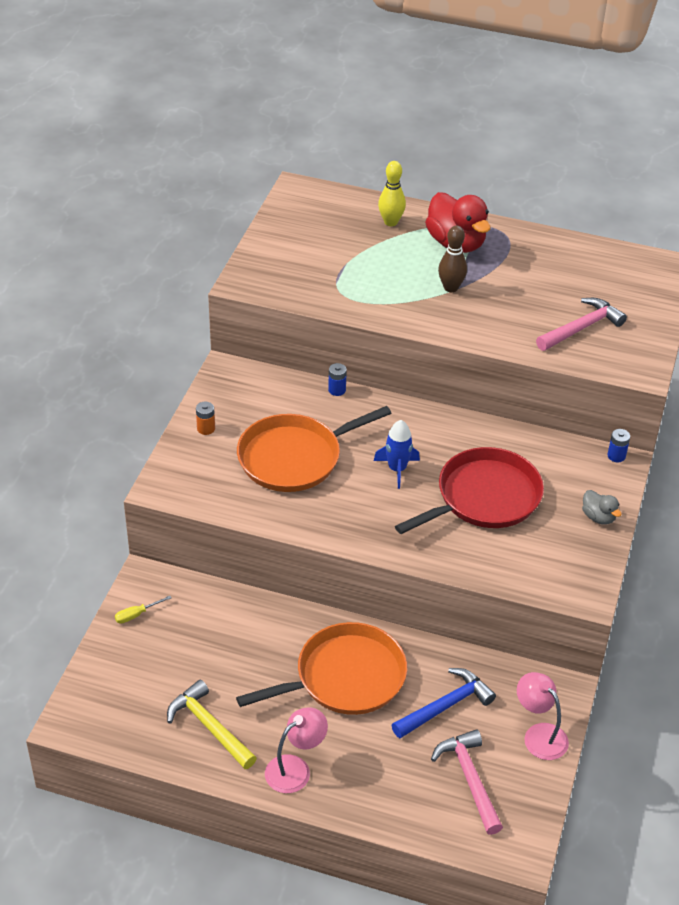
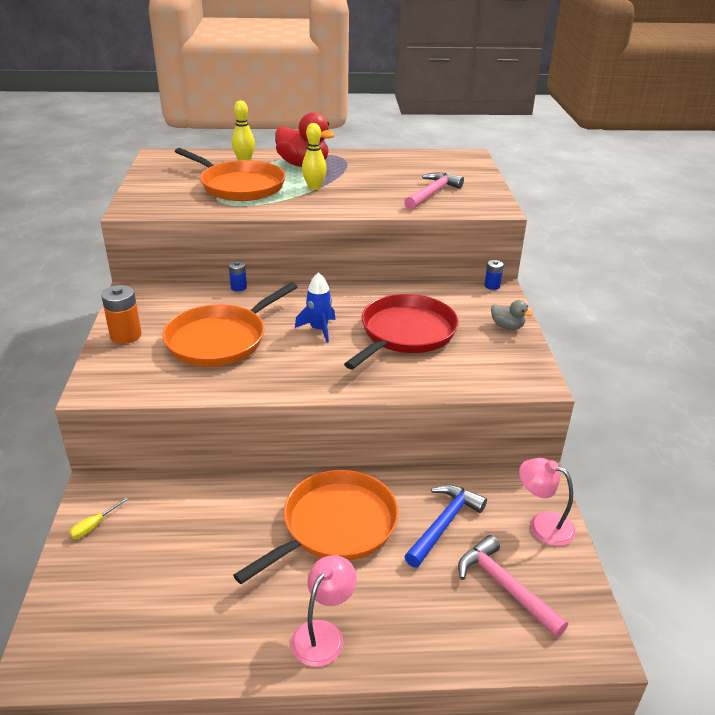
camera: 20 degrees left, 10 degrees down
(206, 428) = (126, 335): orange battery -> orange battery, size x1.72
(209, 726) = (210, 618): yellow hammer -> none
(369, 267) = (239, 186): none -> orange pan
(451, 288) = (314, 187): brown bowling pin -> yellow bowling pin

